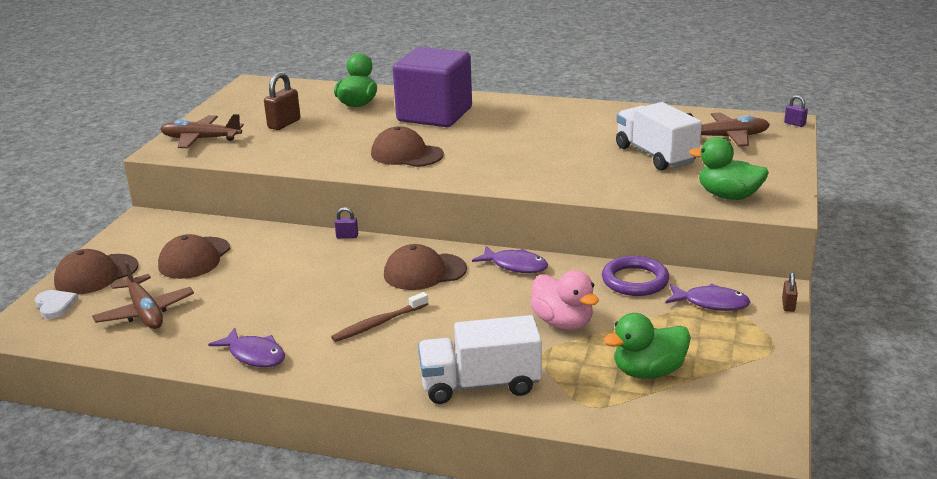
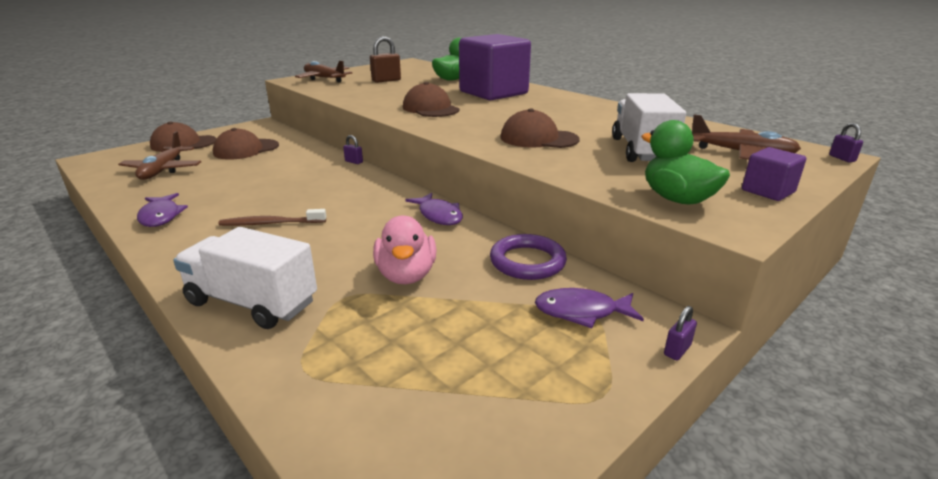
camera: 30 degrees right, 0 degrees up
(55, 306) = (133, 153): white heart -> none
(424, 272) = (364, 199): brown cap -> brown cap (538, 138)
(648, 372) = (414, 359): green duck -> none
(711, 303) = (581, 312): purple fish -> purple fish turned 135 degrees clockwise
(776, 171) = (768, 191): none -> purple cube
(788, 305) = (677, 350): brown padlock -> purple padlock

